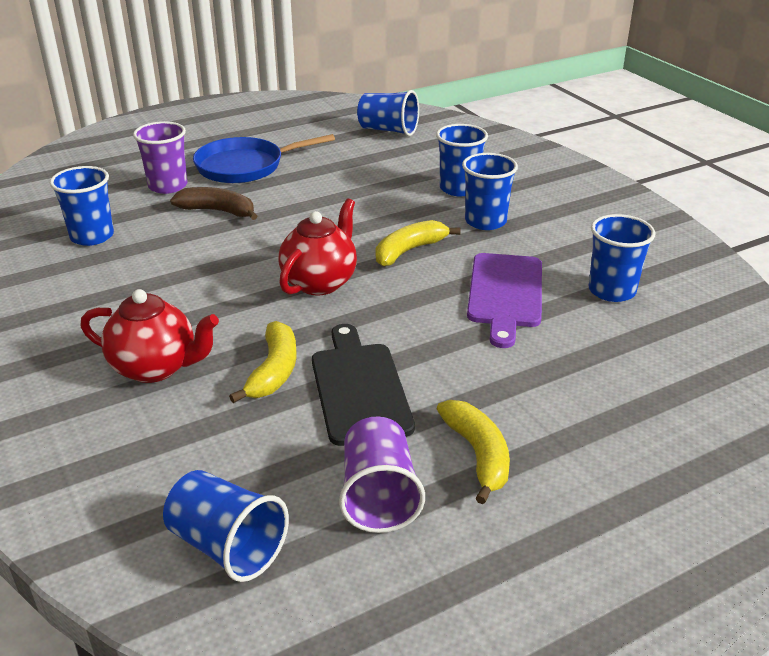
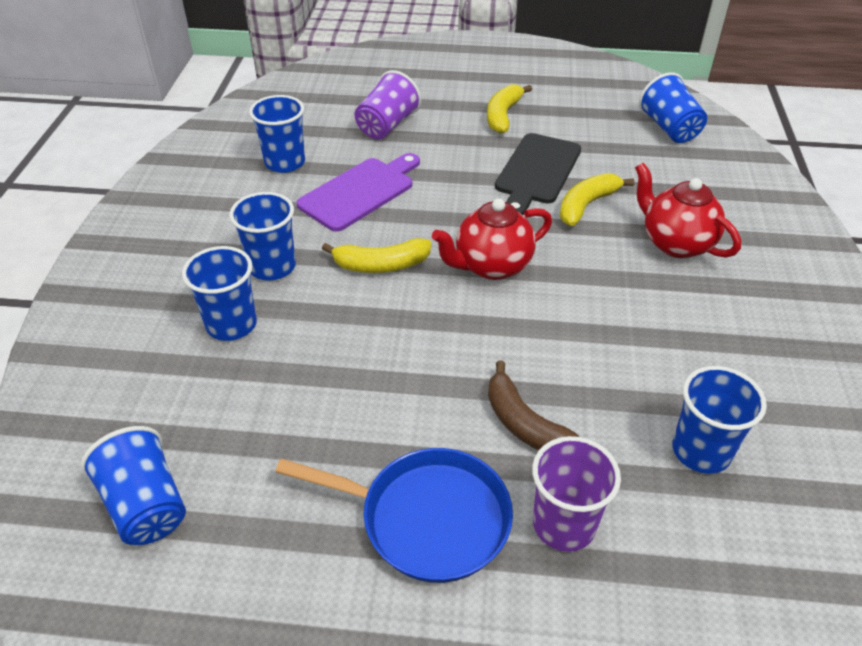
camera: 145 degrees left, 10 degrees up
(378, 496) = (574, 119): purple cup -> purple cup (387, 126)

